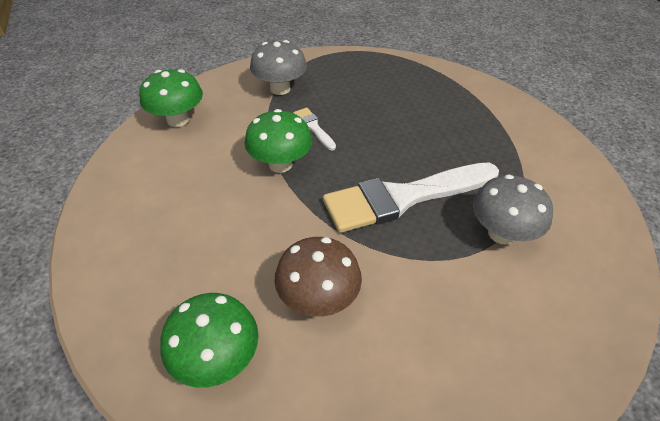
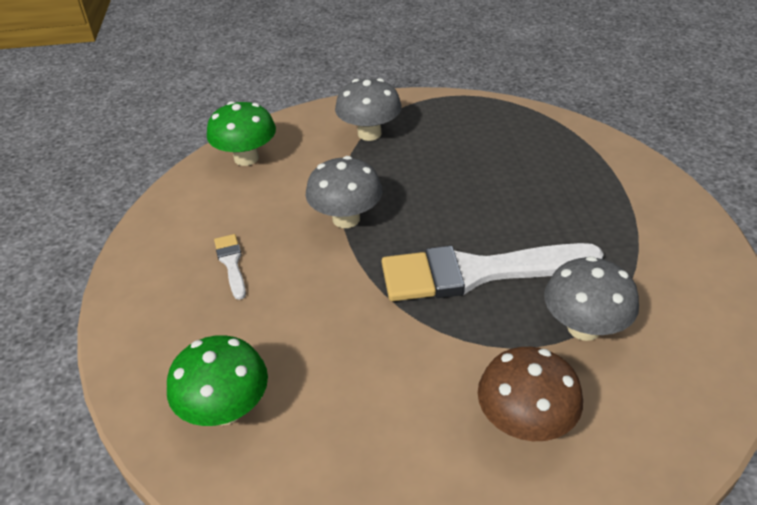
camera: 15 degrees right, 5 degrees down
(280, 164) = (346, 219): green mushroom -> grey mushroom
(313, 127) = (395, 182): white brush -> white brush (231, 263)
(318, 299) = (347, 367): brown mushroom -> brown mushroom (524, 423)

